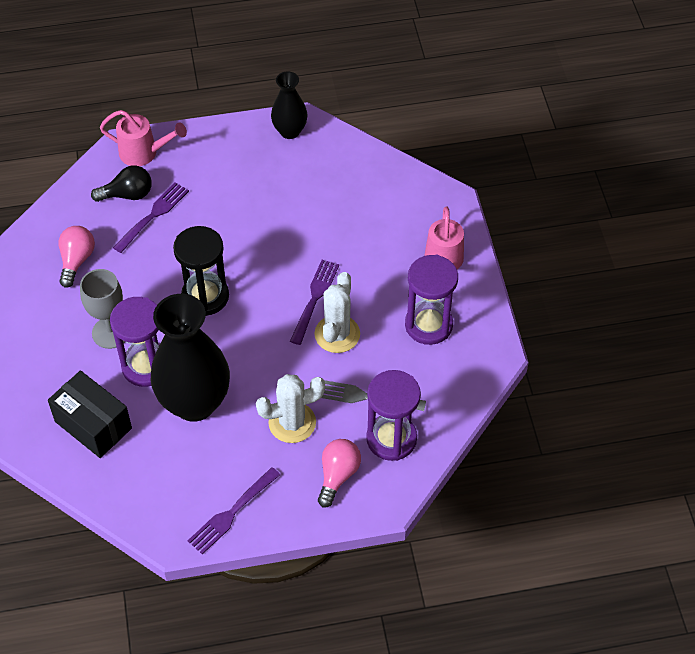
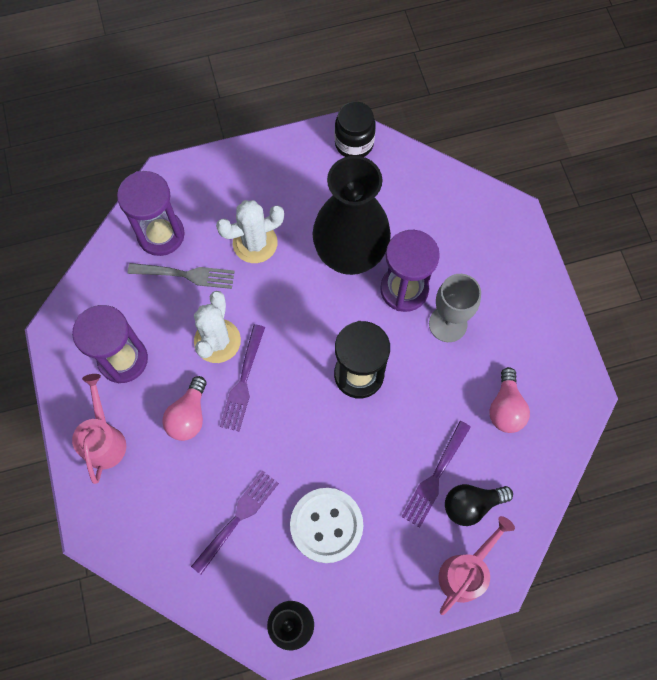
camera: 175 degrees right, 15 degrees up
(93, 425) = (441, 226): black box -> none
(144, 153) = (466, 571): pink watering can -> pink watering can turned 120 degrees clockwise
(168, 523) = (354, 143): none -> black jar
(232, 512) = (300, 157): purple fork -> purple fork (237, 519)
(253, 189) = (326, 525): none -> white button
(338, 475) = (209, 196): pink light bulb -> pink light bulb (189, 416)

